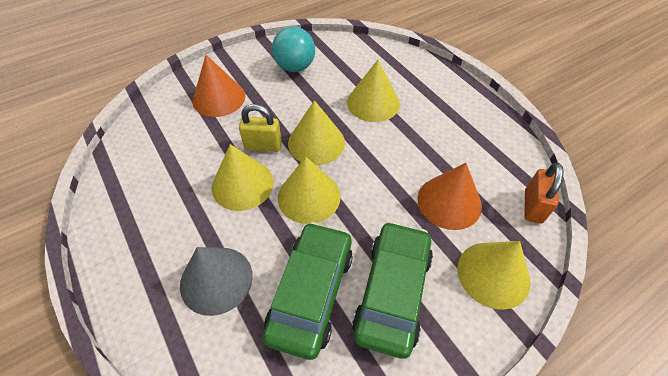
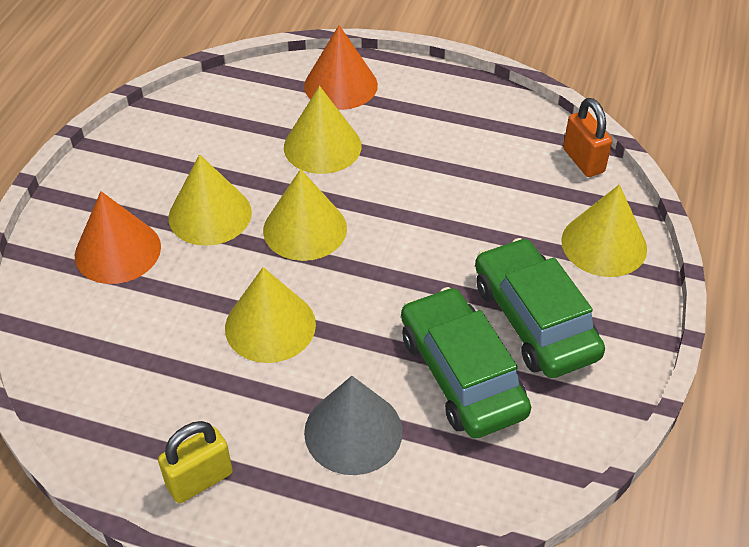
camera: 40 degrees left, 5 degrees down
(263, 146) = (245, 270): yellow padlock -> yellow padlock (200, 480)
(295, 67) = (176, 156): turquoise ball -> none
(309, 196) = (360, 289): yellow cone -> yellow cone (210, 214)
(449, 202) = (505, 204): orange cone -> orange cone (340, 85)

